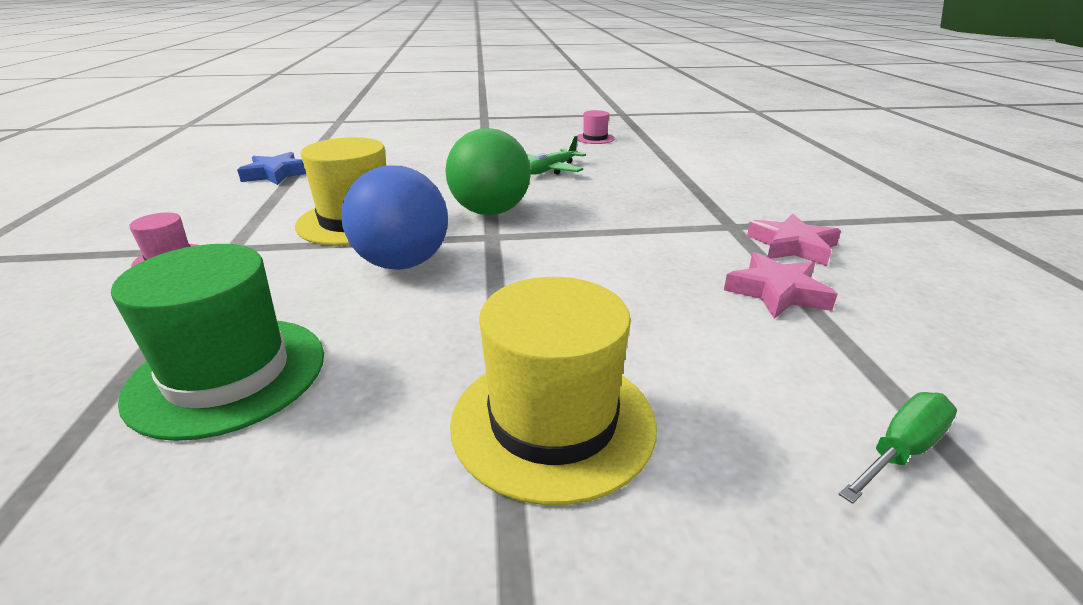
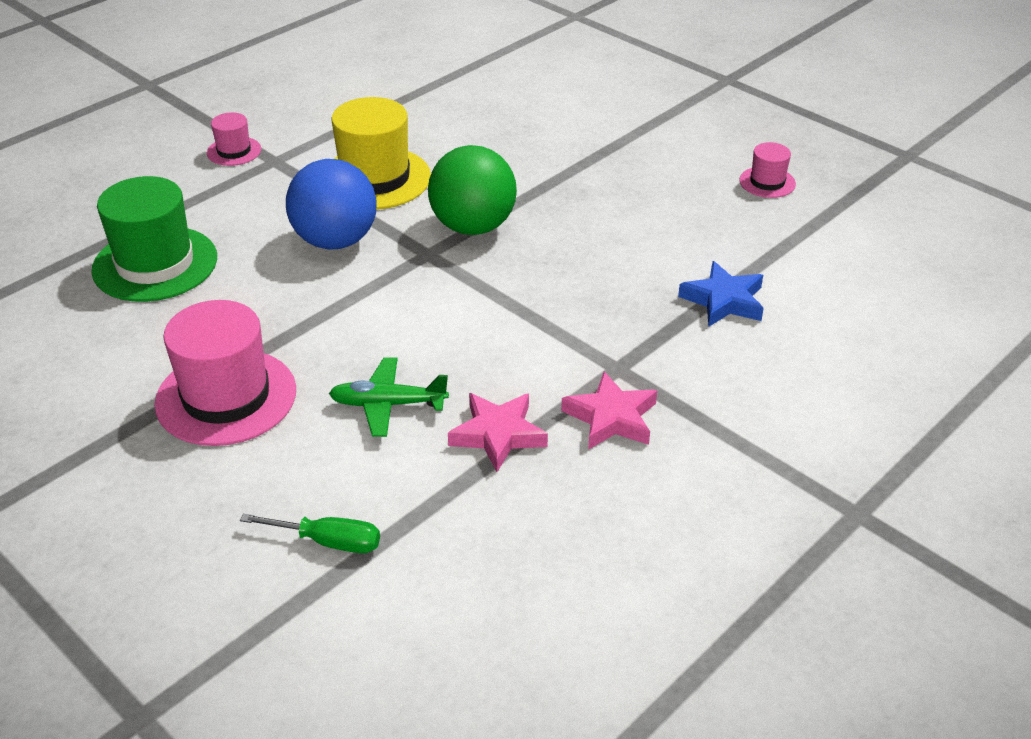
camera: 50 degrees right, 10 degrees up
(276, 174) = (407, 84): blue star -> blue star (723, 300)
(551, 170) = (620, 205): green plane -> green plane (387, 404)
(553, 421) = (226, 397): yellow hat -> pink hat

